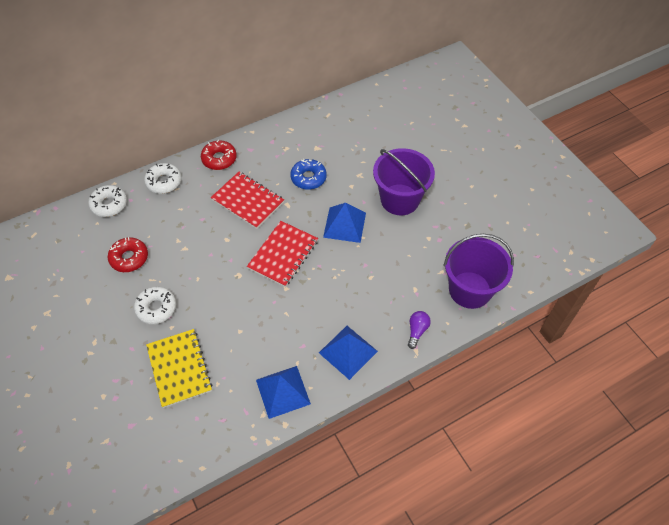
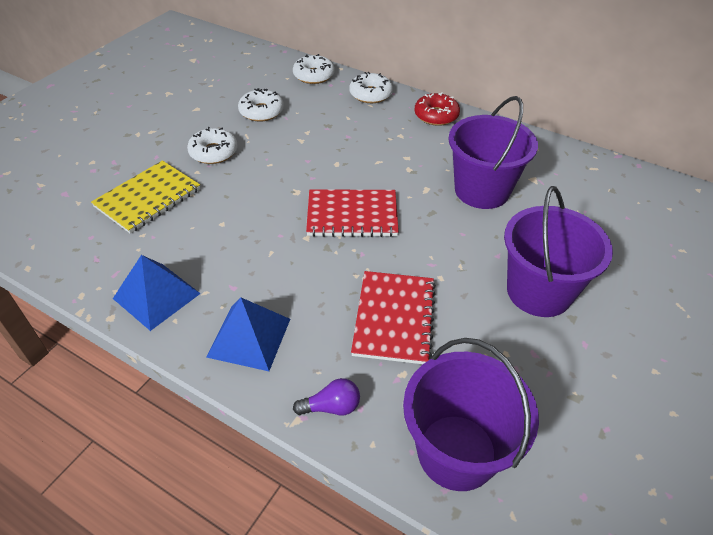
camera: 60 degrees right, 10 degrees down
(129, 258) = (261, 111): red donut -> white donut
(248, 201) = (401, 157): red notebook -> red notebook (394, 318)
(308, 178) = (482, 190): blue donut -> purple bucket
(344, 225) = (444, 251): blue pyramid -> none

